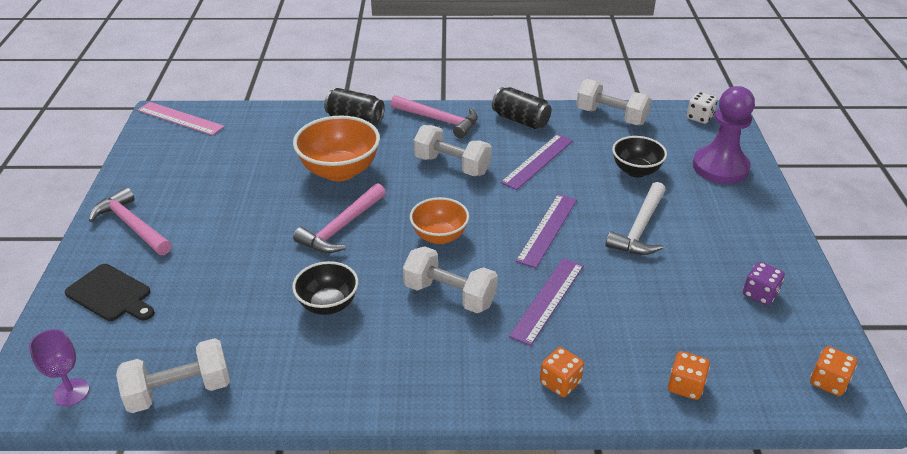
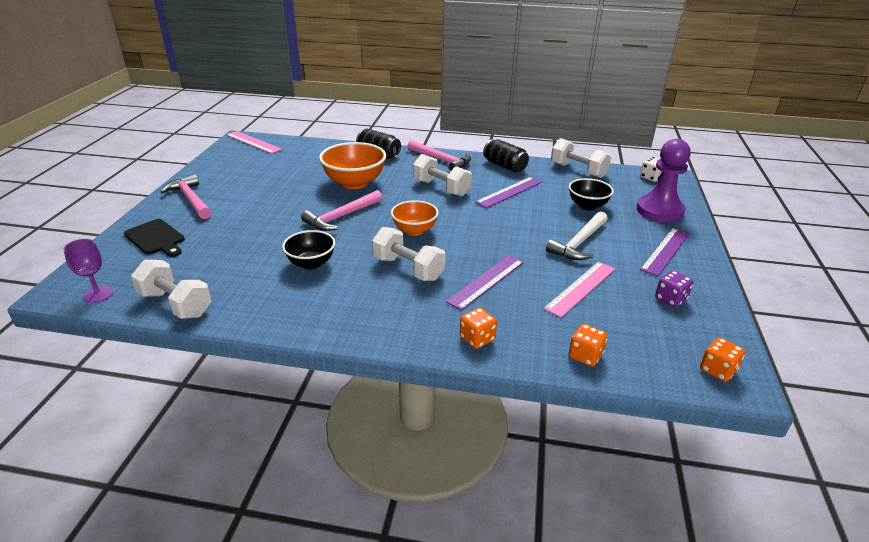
camera: 10 degrees right, 5 degrees down
(179, 391) = (176, 304): white dumbbell -> white dumbbell turned 45 degrees clockwise
(547, 229) = (502, 235): purple ruler -> purple ruler (665, 251)
(657, 293) = (580, 288): none -> pink ruler

